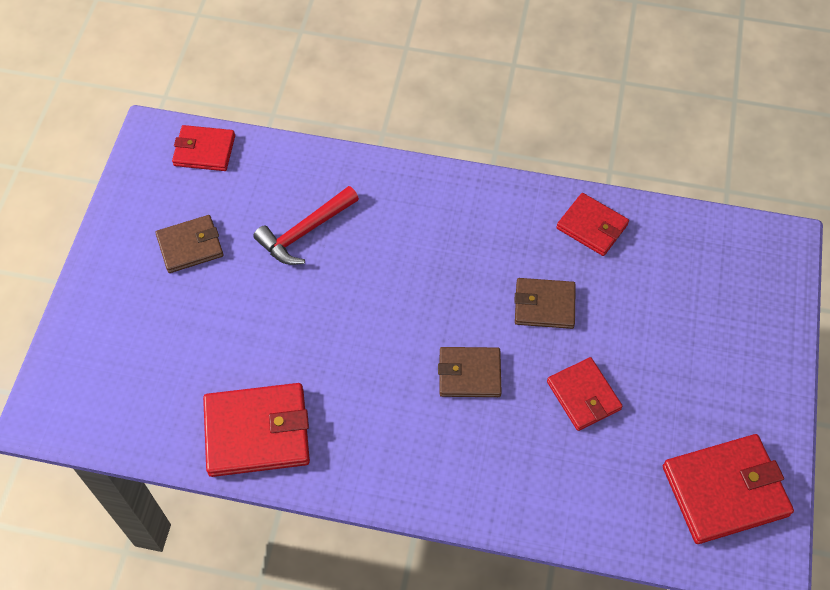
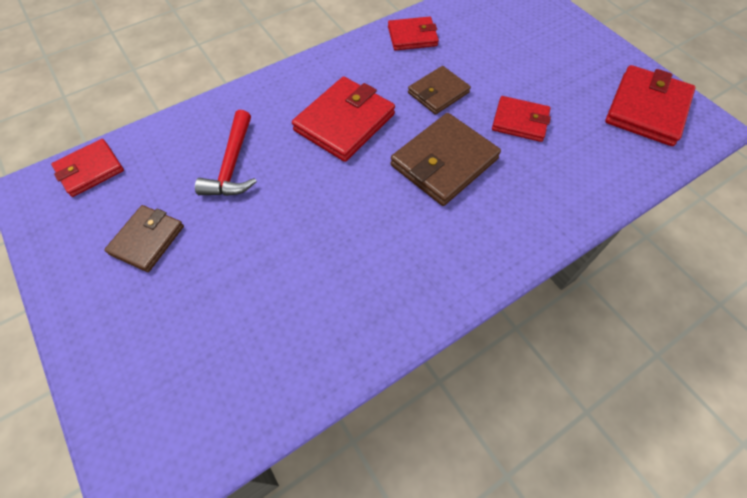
camera: 45 degrees left, 0 degrees up
(257, 432) = (349, 322): red wallet -> red wallet (344, 122)
(469, 374) = (444, 162): brown wallet -> brown wallet, size x1.60

